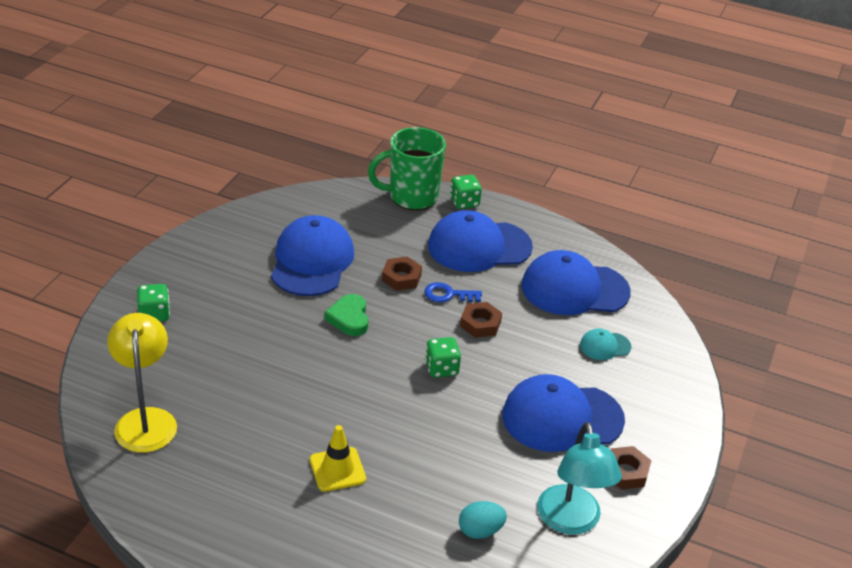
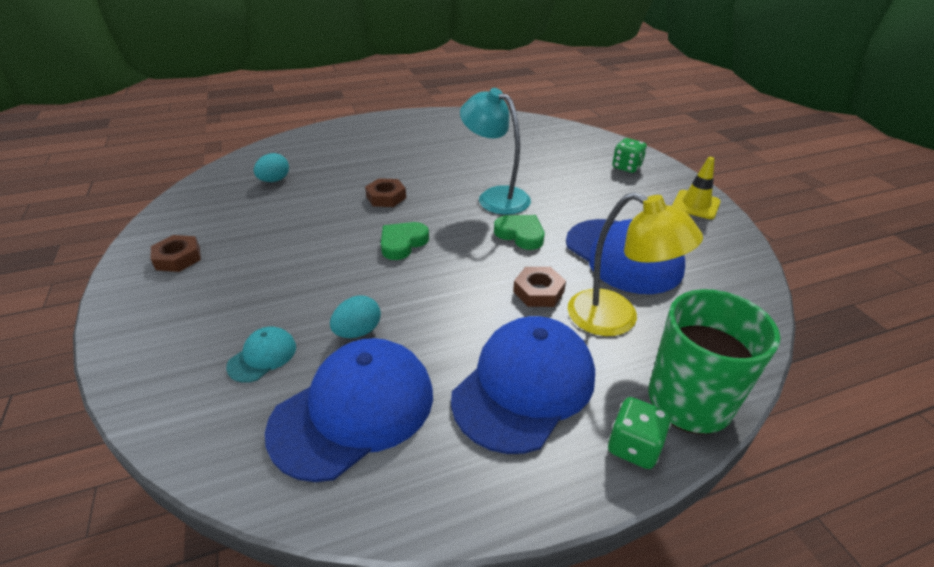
camera: 140 degrees right, 0 degrees up
(145, 420) = (526, 133): yellow lamp -> yellow lamp (616, 319)
(337, 469) = (396, 164): yellow traffic cone -> yellow traffic cone (695, 205)
(441, 369) = (402, 243): green dice -> green heart
(448, 294) = (478, 304): blue key -> none
(480, 324) = (414, 296): brown nut -> brown nut (386, 197)
(537, 325) = (358, 331): none -> turquoise egg
(562, 418) = (264, 265): blue cap -> none
(571, 521) = (211, 211): turquoise lamp -> turquoise lamp (495, 197)

